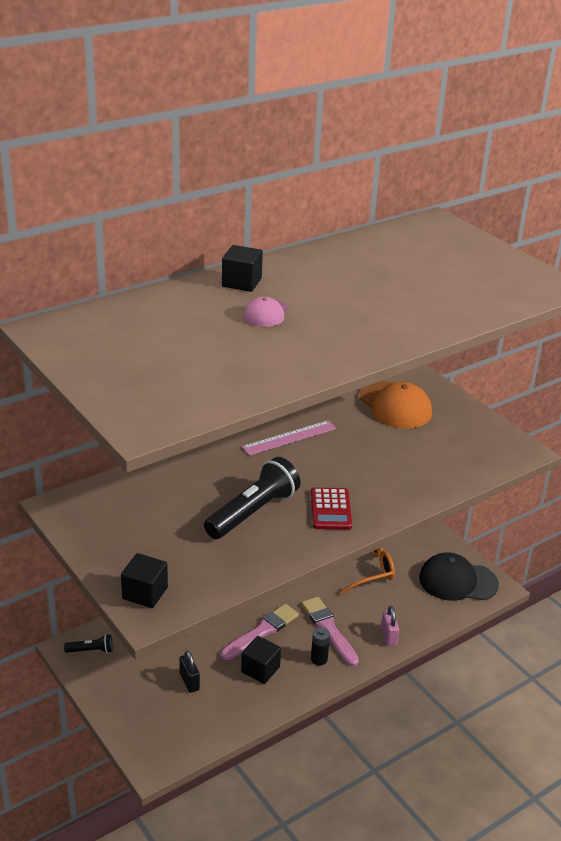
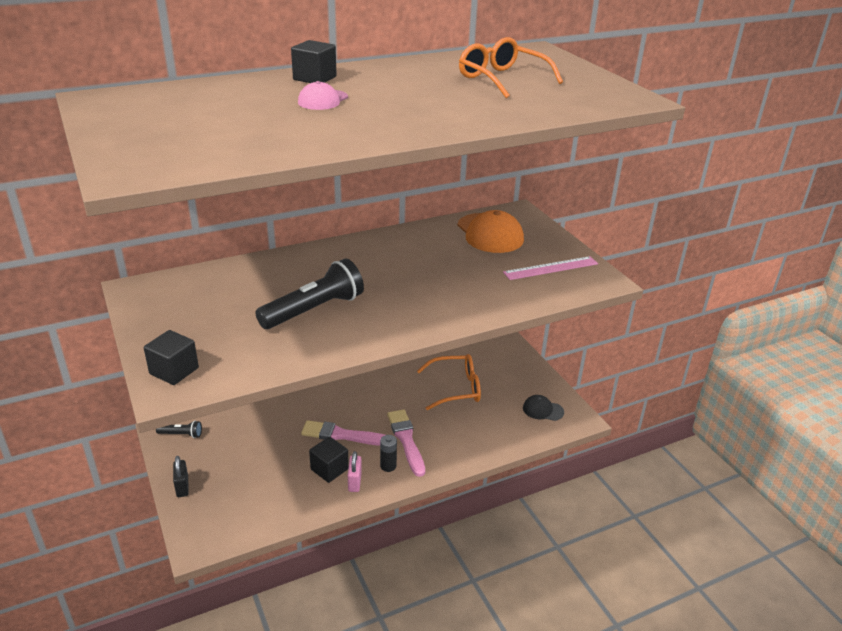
camera: 10 degrees right, 0 degrees up
(189, 682) = (259, 472): black padlock -> black padlock (182, 487)
(261, 632) = (342, 435): pink brush -> pink brush turned 135 degrees counterclockwise
(289, 438) = (377, 251): pink ruler -> pink ruler (551, 268)
(331, 509) = (391, 314): red calculator -> none
(388, 636) = (461, 453): pink padlock -> pink padlock (355, 482)
(421, 269) = (502, 79): none -> orange glasses
(457, 581) = (542, 410): black cap -> black cap, size x0.54

